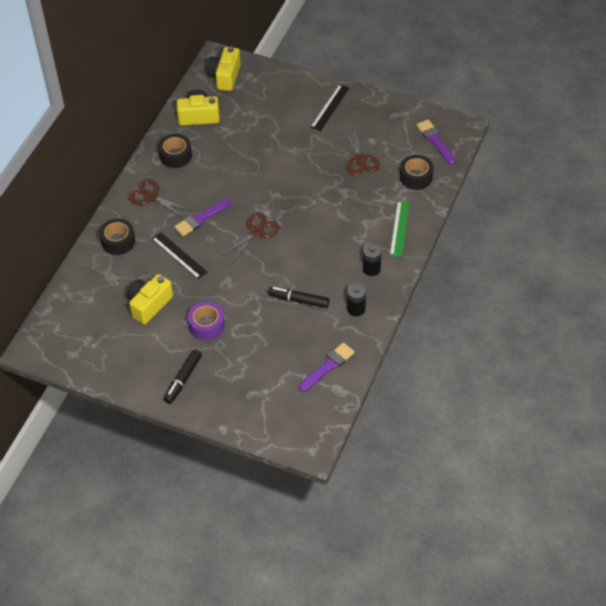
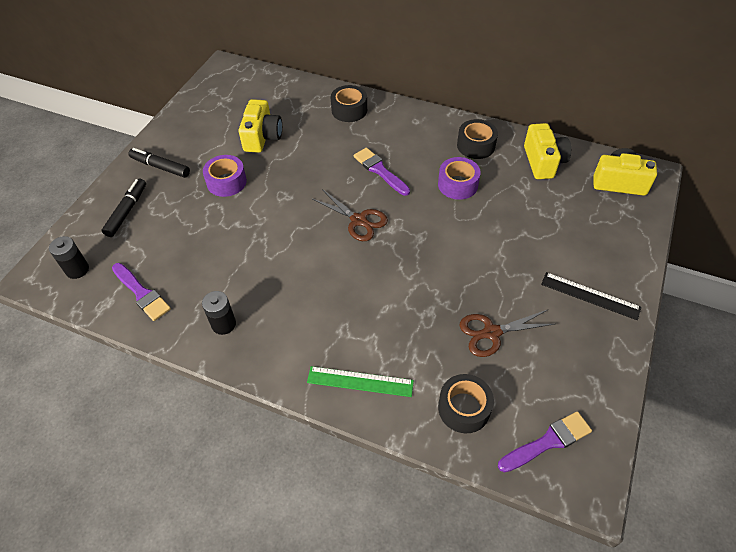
camera: 90 degrees right, 0 degrees up
(149, 305) = (262, 137): yellow camera -> yellow camera turned 60 degrees clockwise
(151, 197) = (412, 130): brown scissors -> none
(179, 255) = (327, 155): black ruler -> none
(220, 169) = (457, 184): none -> purple tape
(298, 300) = (248, 263): black marker -> black marker (127, 211)
(371, 269) = (288, 343): black battery -> black battery (77, 270)

